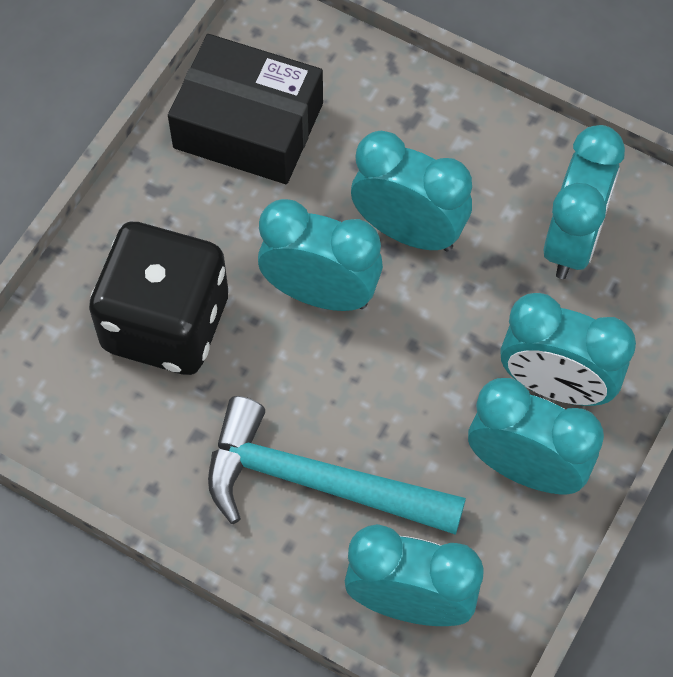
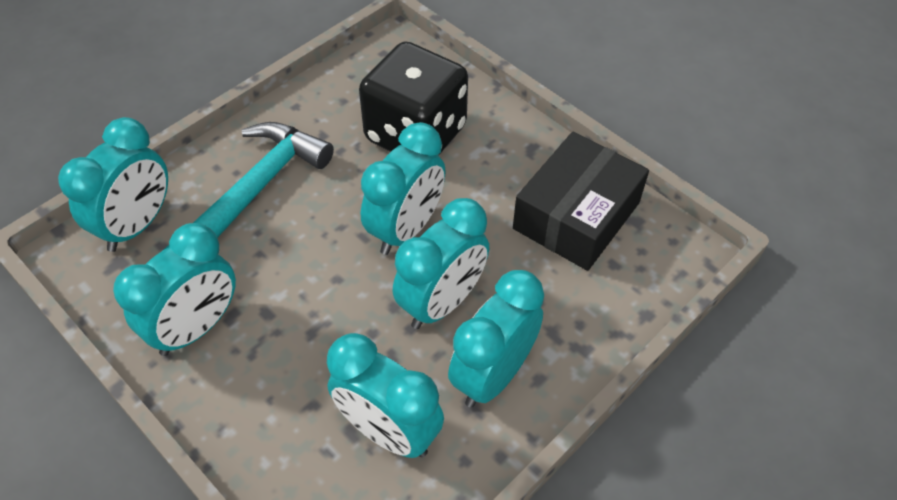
camera: 105 degrees right, 10 degrees down
(556, 385) = (256, 372): turquoise clock -> turquoise clock (493, 374)

